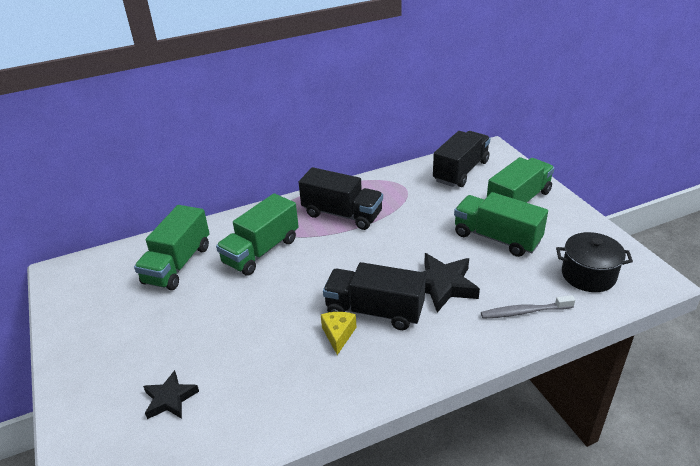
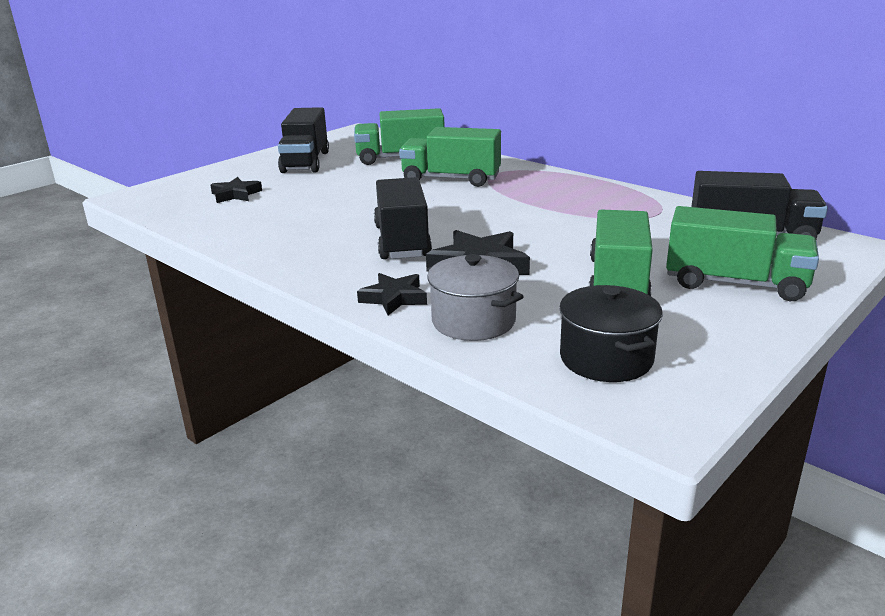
camera: 65 degrees right, 10 degrees down
(338, 335) = (353, 233): yellow cheese -> none
(342, 214) = (556, 196): black truck -> black truck (305, 162)
(473, 340) = (394, 298): none -> black star
(524, 312) = (473, 321): grey toothbrush -> grey pot

